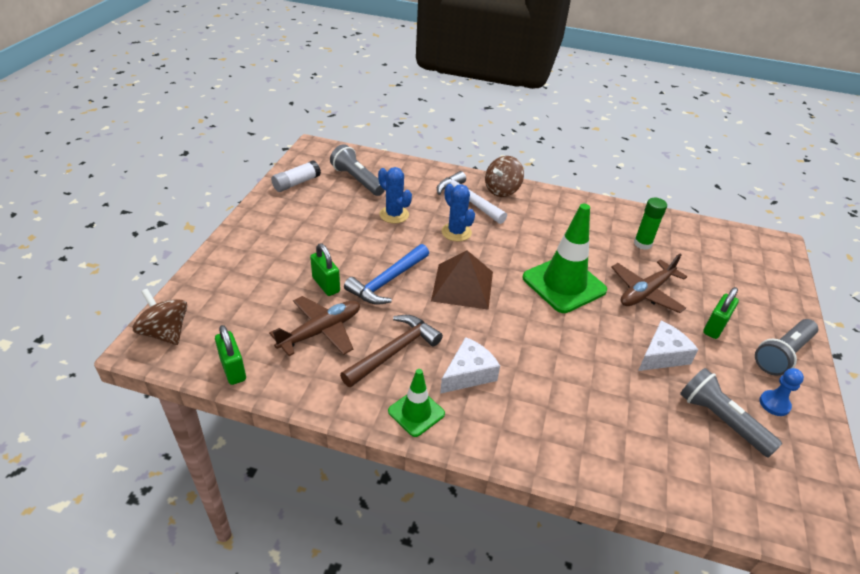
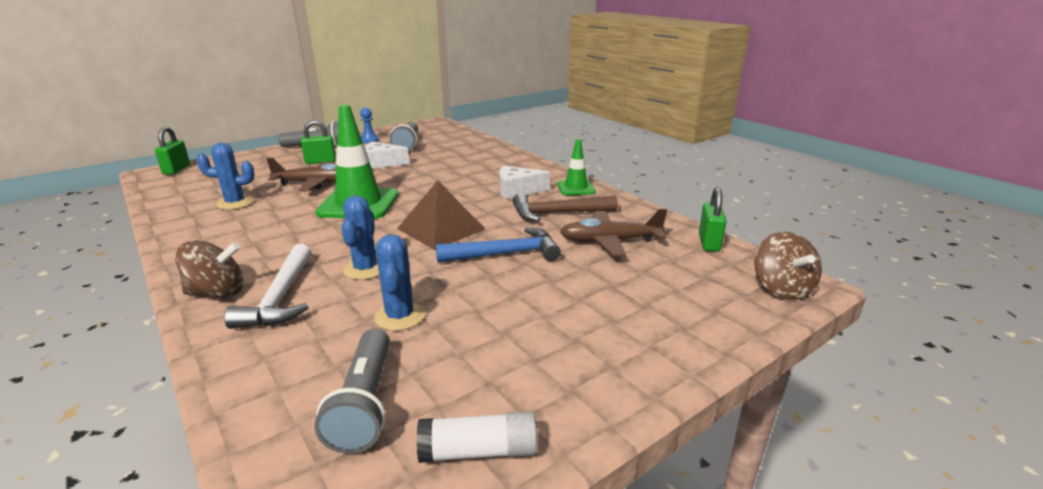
camera: 140 degrees left, 15 degrees down
(326, 285) = (573, 272): green padlock -> green padlock (177, 169)
(642, 244) = (235, 203): green glue stick -> blue cactus

